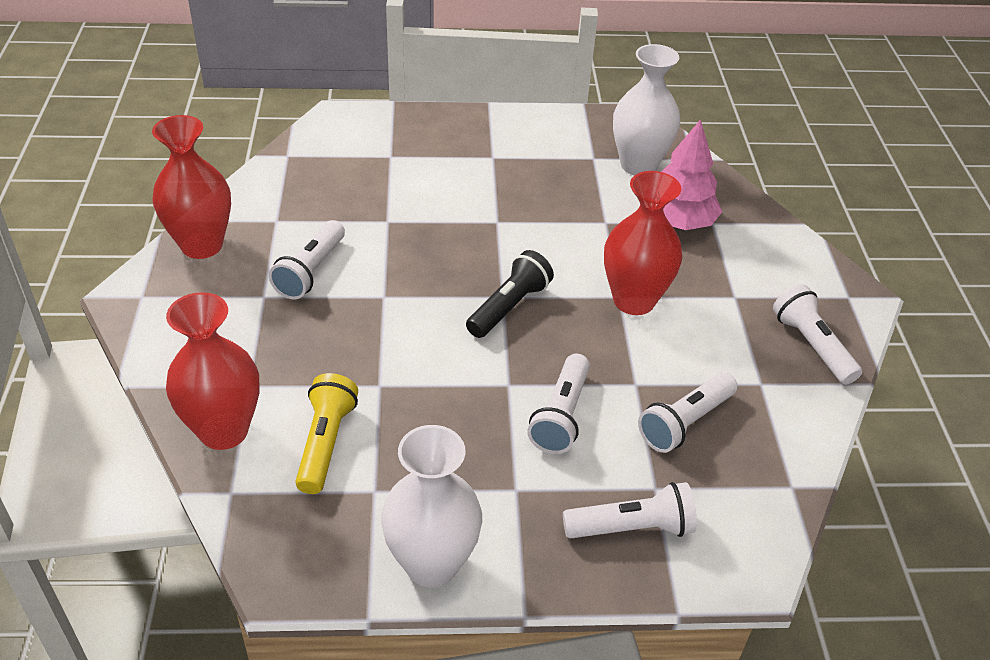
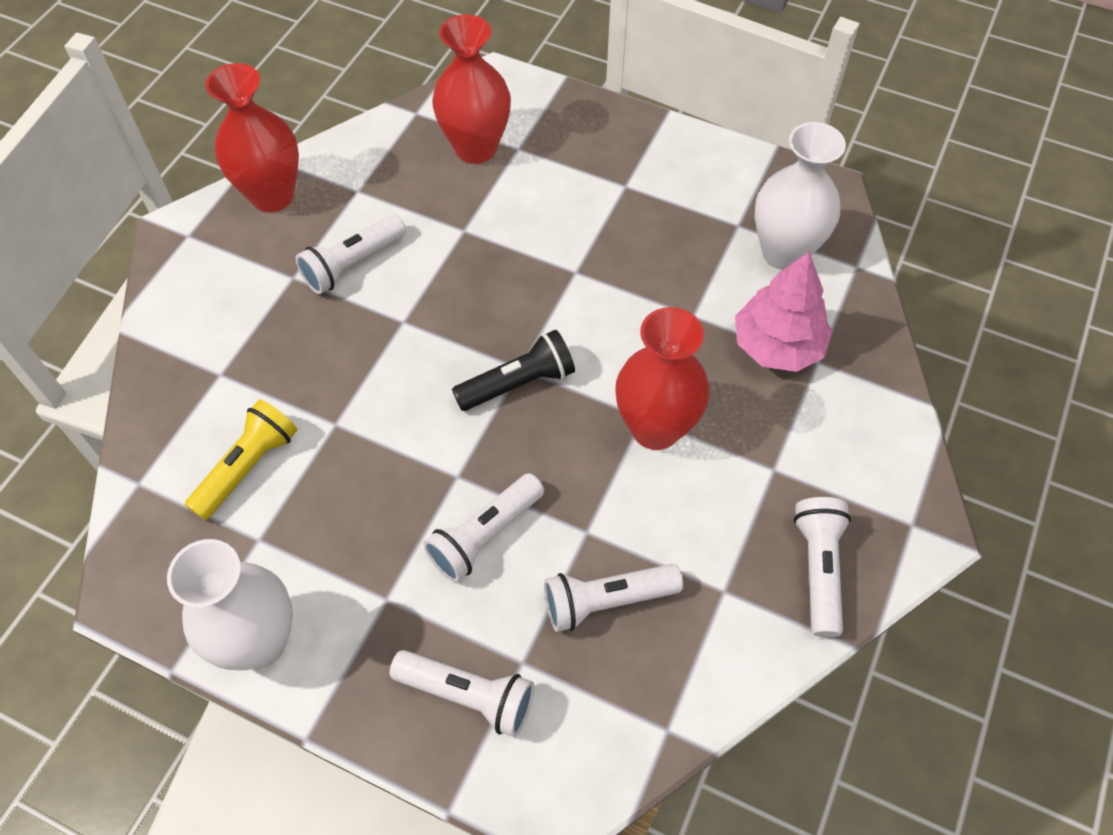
camera: 30 degrees right, 15 degrees up
(224, 431) = (170, 414): red vase -> red vase (476, 148)

